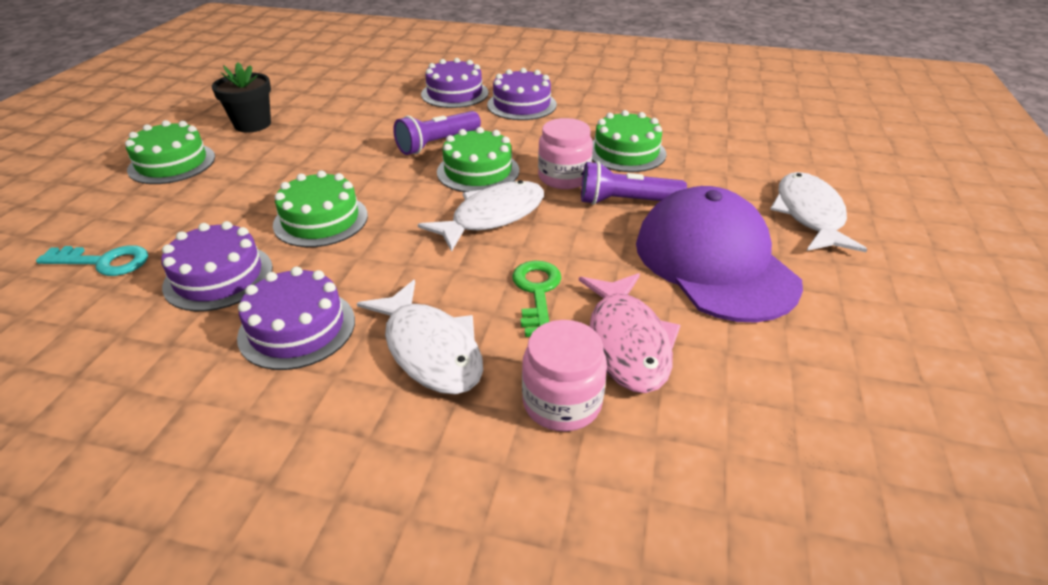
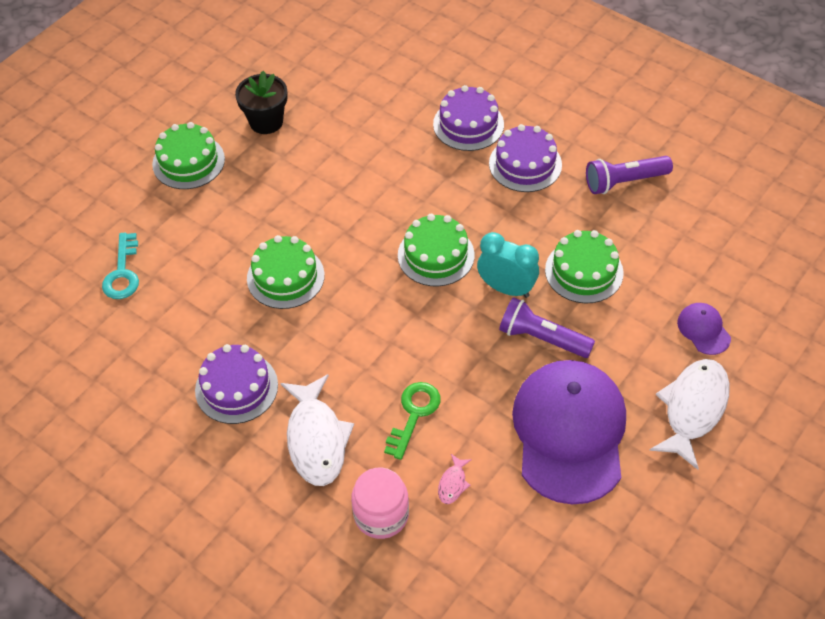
camera: 25 degrees right, 15 degrees up
(104, 262) = (122, 273): turquoise key -> turquoise key turned 60 degrees clockwise
(218, 277) = (197, 317): purple cake -> none
(437, 143) = (417, 203): purple flashlight -> purple flashlight (624, 181)
(492, 216) = (421, 318): white fish -> none
(564, 177) = (506, 288): pink jar -> turquoise clock
(627, 342) = (453, 483): pink fish -> pink fish, size x0.43
(762, 163) = (703, 330): none -> purple cap

